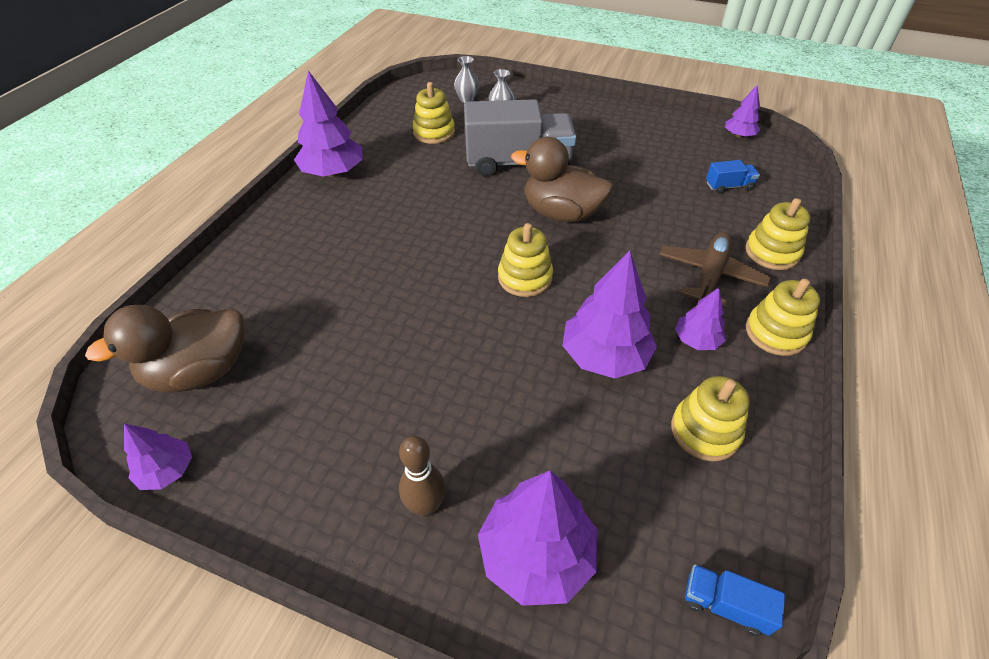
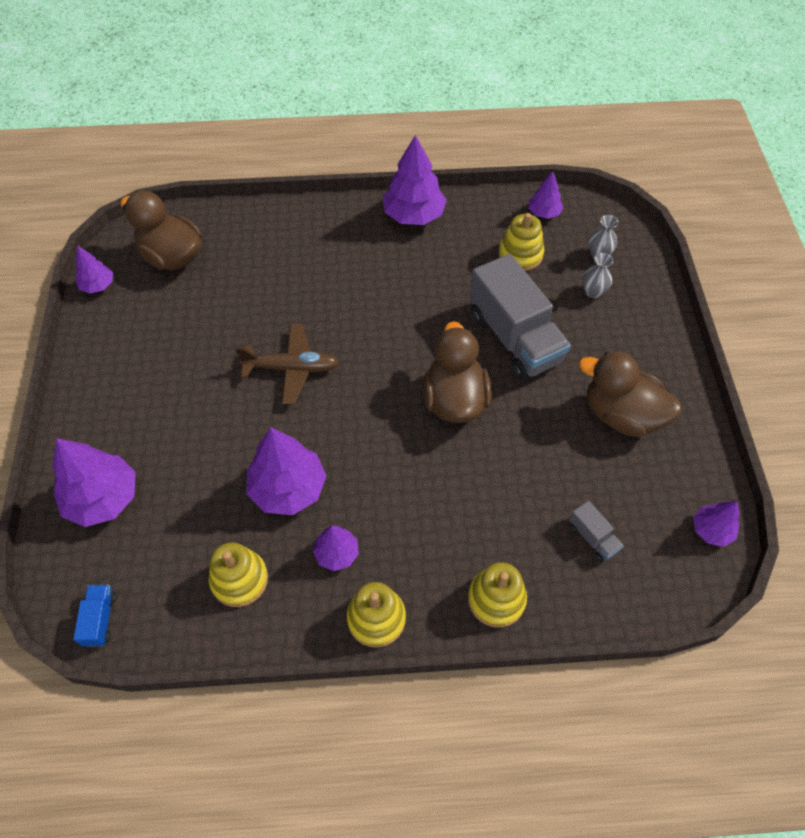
camera: 65 degrees right, 10 degrees up
(401, 109) = (544, 213): none -> purple tree
(426, 506) = (117, 425): brown bowling pin -> none
(525, 278) = (352, 402): yellow stacking toy -> none
(624, 139) = (621, 415): none -> brown duck
(710, 275) = (430, 547): brown plane -> brown plane (292, 368)
(728, 186) = (592, 538): blue truck -> grey truck

